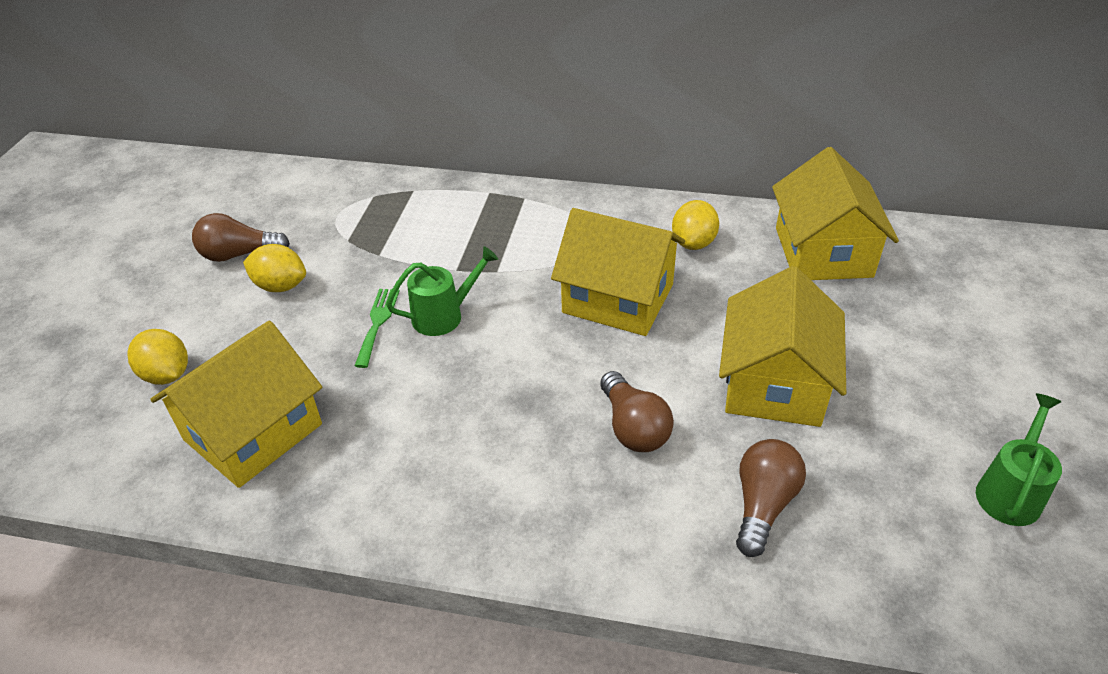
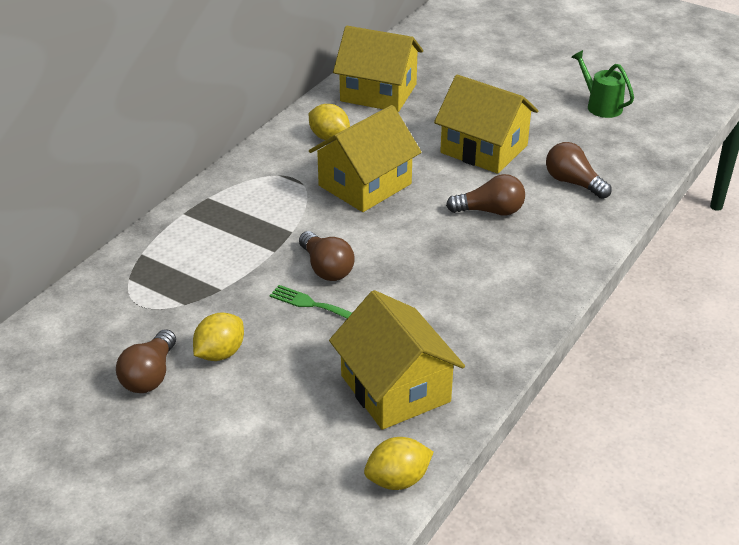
camera: 70 degrees left, 5 degrees down
(167, 375) = (294, 436): yellow lemon -> yellow lemon (398, 480)
(444, 315) = (326, 268): green watering can -> brown light bulb

